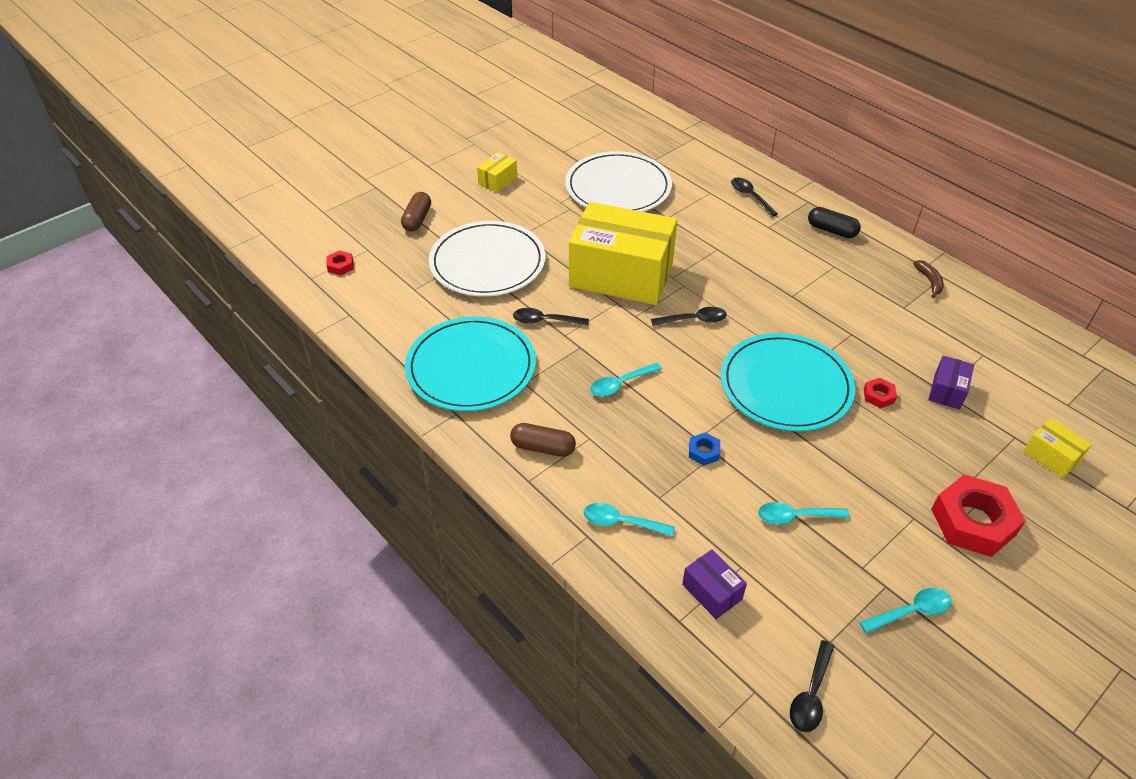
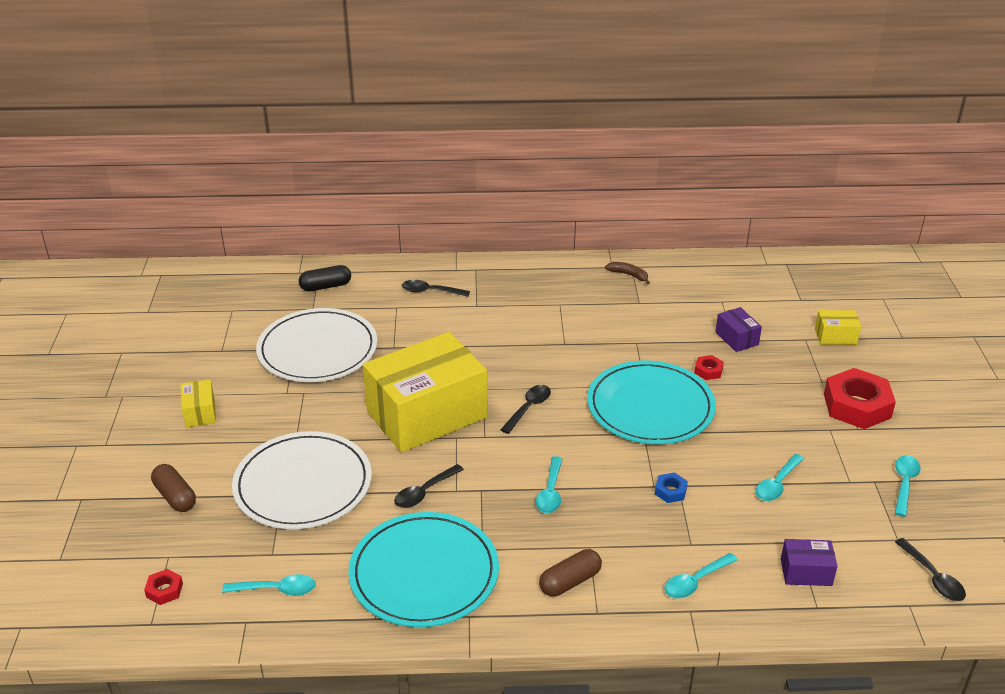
camera: 50 degrees left, 10 degrees down
(387, 310) = (277, 590): none -> turquoise spoon
(831, 230) = (521, 280): black capsule -> black capsule (326, 286)

